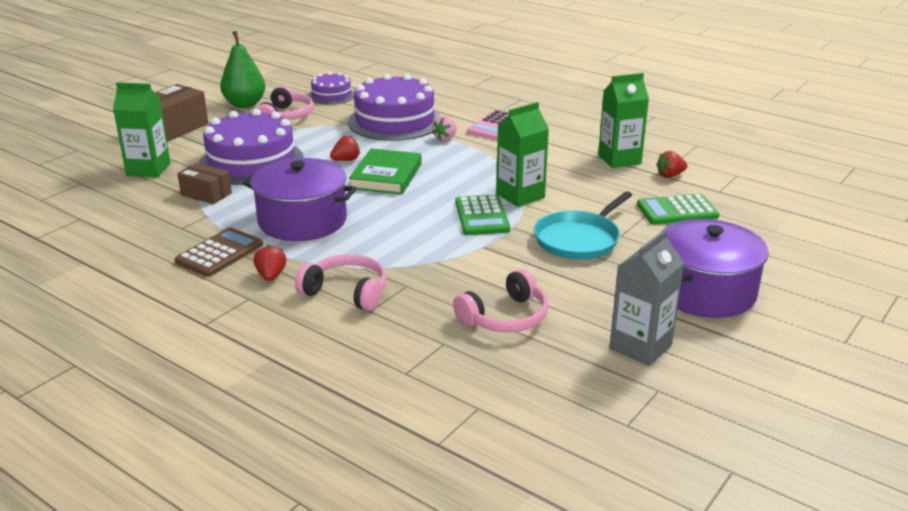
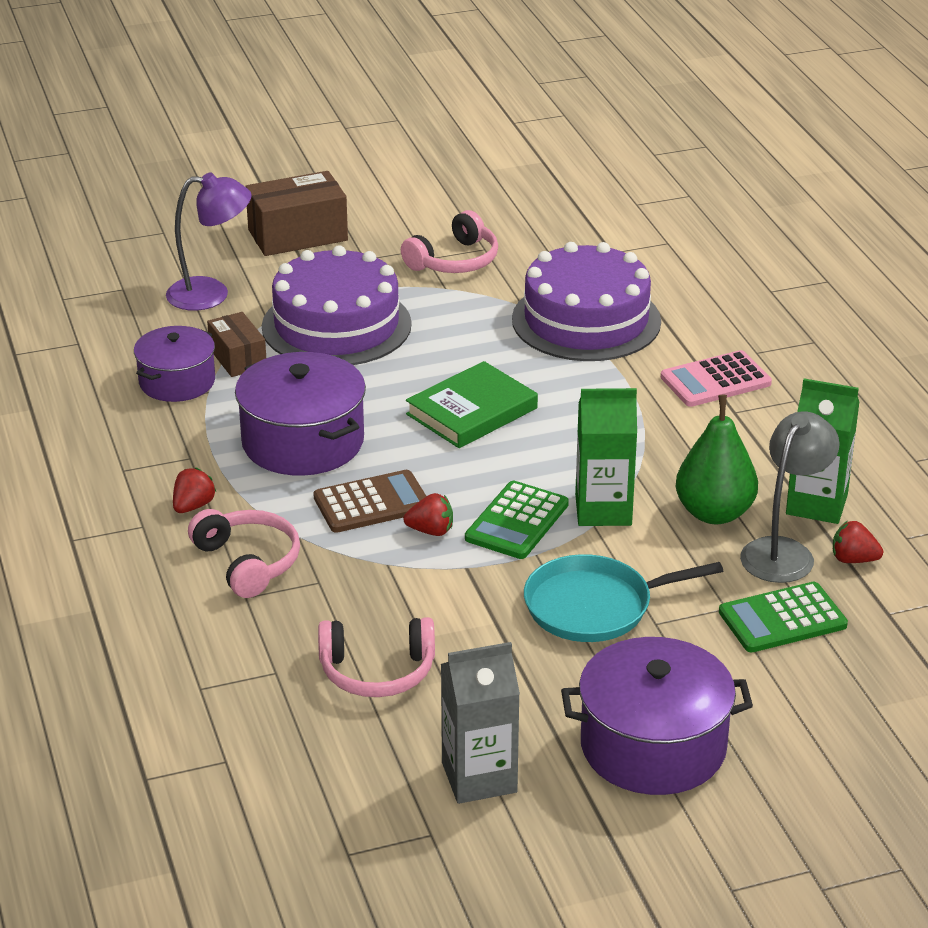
camera: 35 degrees right, 5 degrees up
(148, 169) = (211, 294): green carton -> purple lamp
(178, 217) = (177, 381): none -> purple pot
(219, 253) = (171, 452): brown calculator -> brown calculator (372, 503)
(245, 104) = (425, 220): green pear -> green pear (714, 513)
(331, 95) = (553, 242): purple cake -> none
(346, 160) = (451, 366): red strawberry -> red strawberry (431, 531)
(445, 138) = (619, 376): pink strawberry -> none
(634, 183) = (784, 551): none -> grey lamp
(677, 210) = (782, 619): green calculator -> green calculator turned 45 degrees counterclockwise

